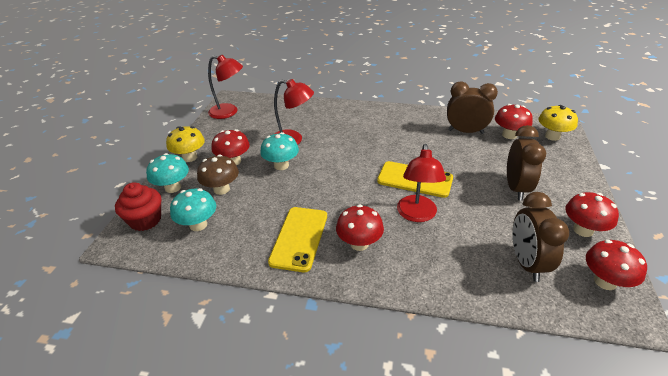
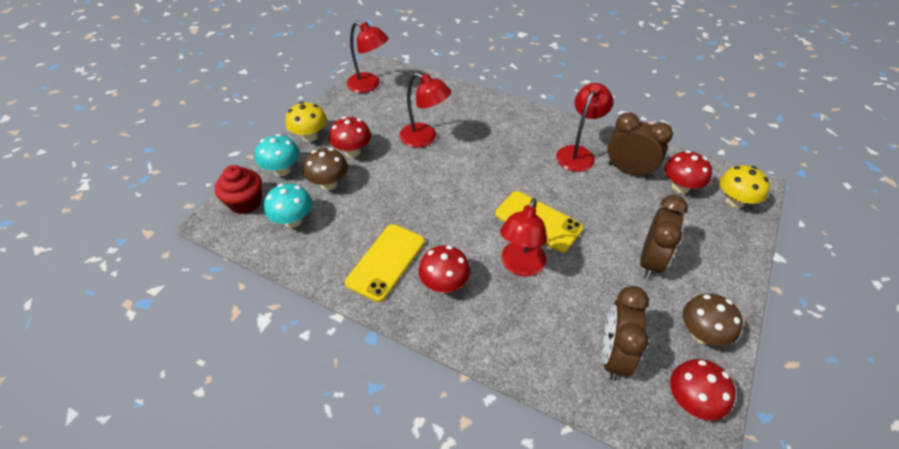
camera: 15 degrees right, 10 degrees up
(281, 165) = (400, 168): turquoise mushroom -> none
(421, 127) = (578, 153): none -> red lamp
(583, 230) = (701, 334): red mushroom -> brown mushroom

